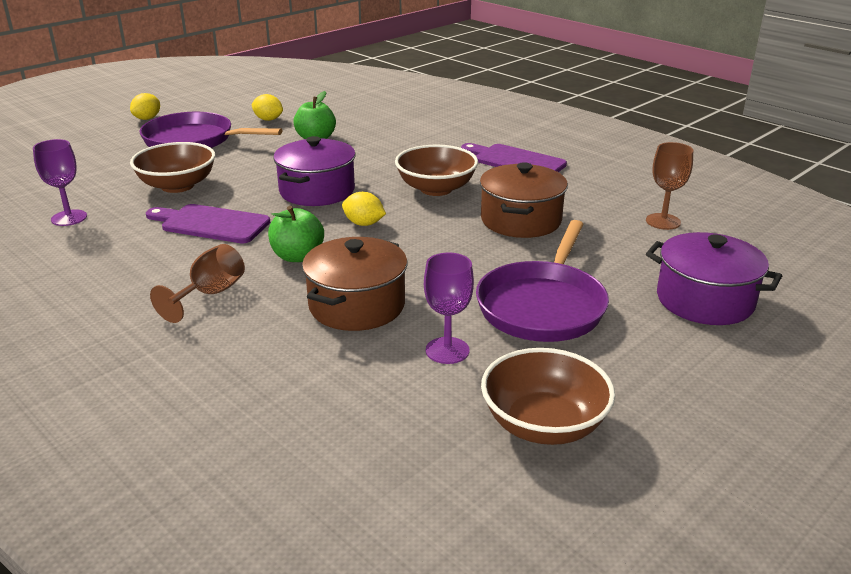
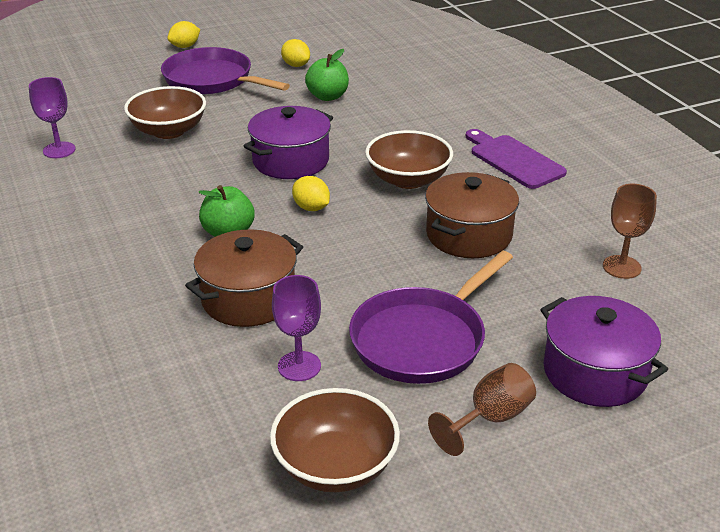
camera: 20 degrees right, 5 degrees up
(210, 294) = (130, 257): brown goblet -> brown goblet (490, 419)
(211, 224) = (174, 180): purple cutting board -> none

